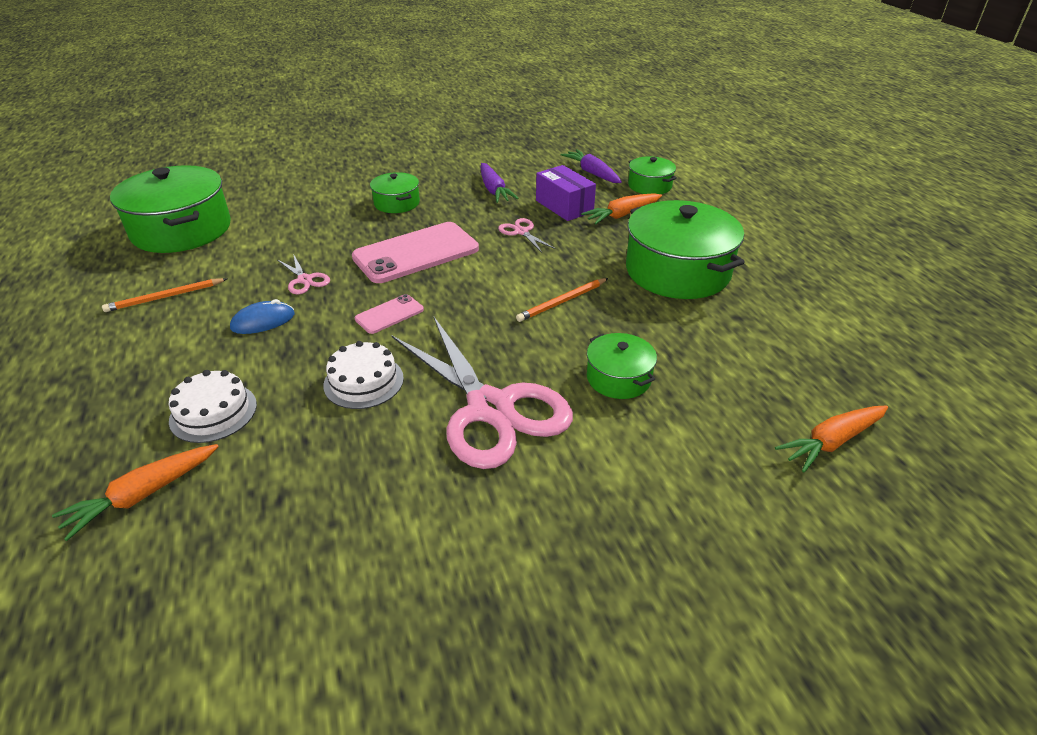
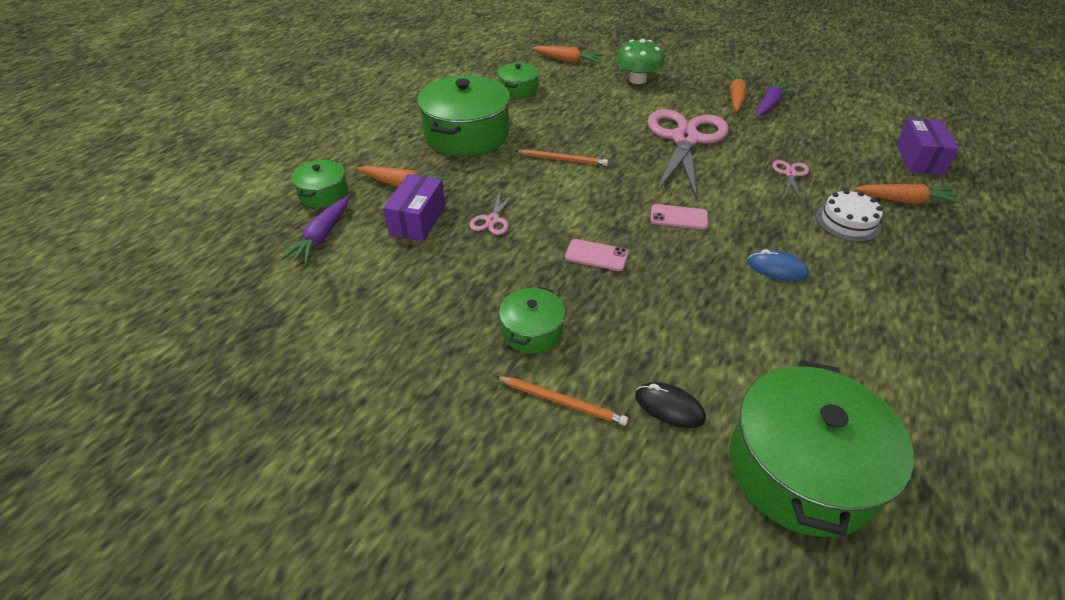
camera: 130 degrees left, 5 degrees up
(129, 619) = (919, 159): none -> purple box
(165, 297) = (855, 352): orange pencil -> orange pencil (562, 402)
(278, 216) = (669, 407): none -> black mouse
(305, 280) = (713, 289): pink scissors -> pink scissors (790, 174)
(363, 381) = (739, 187): white cake -> none
(416, 253) = (596, 255): pink phone -> pink phone, size x0.48
(494, 190) = (428, 279): purple carrot -> purple carrot (769, 105)
(525, 556) = (735, 97): none -> orange carrot
(618, 378) = (604, 116): green pot -> green pot (518, 89)
(695, 478) = (637, 80): none -> green mushroom

